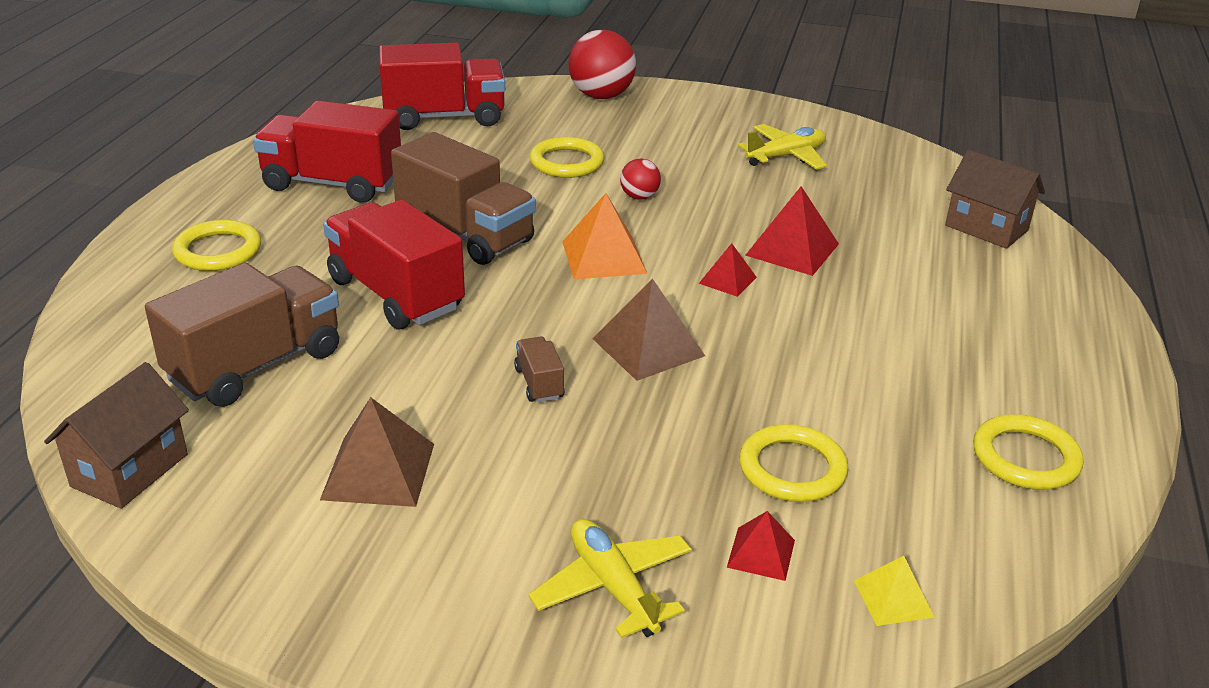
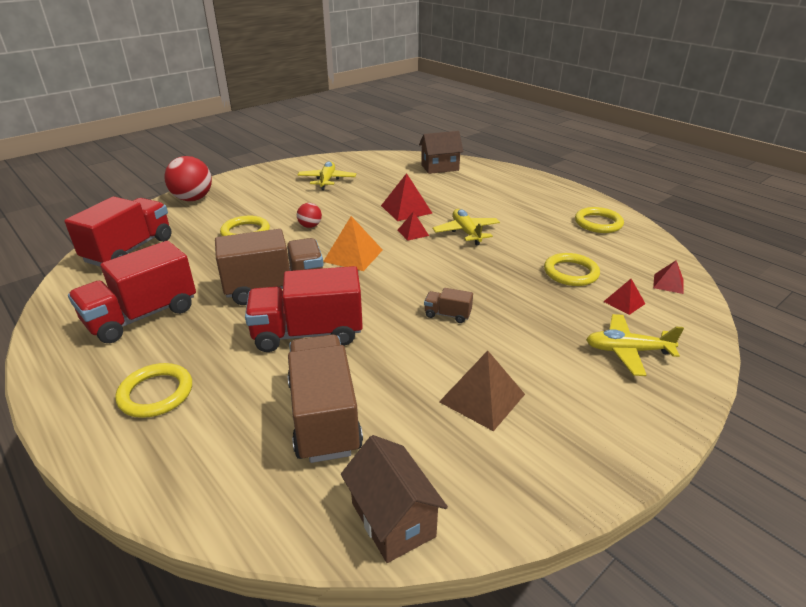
camera: 55 degrees left, 0 degrees up
(648, 347) = (446, 272): brown pyramid -> none
(792, 326) = (466, 232): none -> yellow plane
(893, 598) = (668, 283): yellow pyramid -> red pyramid

